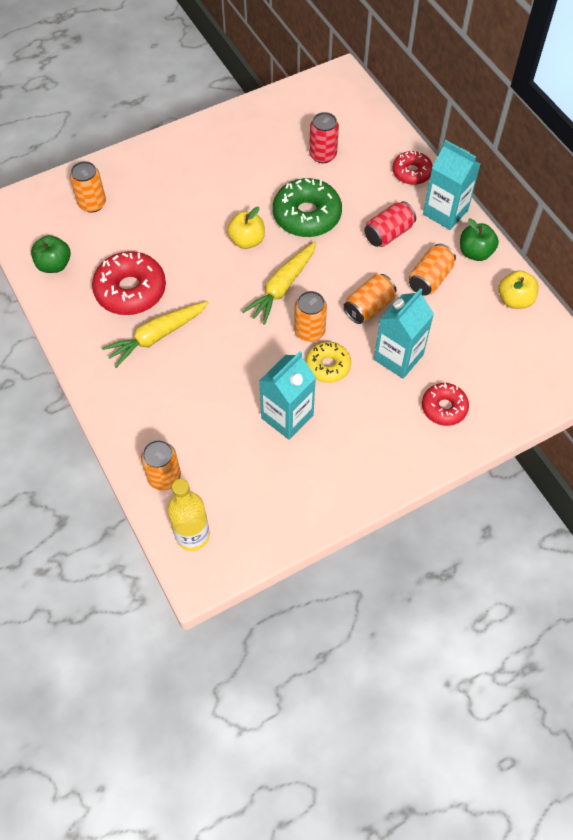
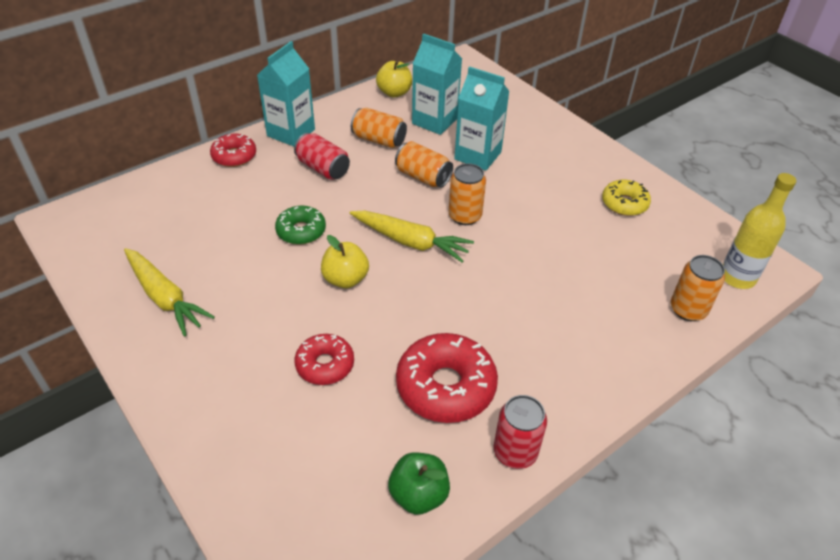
camera: 100 degrees left, 15 degrees down
(92, 203) = (290, 468): orange can -> none
(157, 336) = (510, 346): yellow carrot -> yellow carrot (165, 297)
(287, 416) = (573, 223): turquoise carton -> turquoise carton (434, 121)
(307, 215) = (301, 231): green donut -> green donut, size x0.60
(323, 155) = (202, 225): red can -> red can (515, 452)
(328, 366) = (503, 200): yellow donut -> yellow donut (624, 203)
(444, 408) = (523, 128): red donut -> red donut (325, 365)
(475, 252) = (342, 114): green apple -> none

